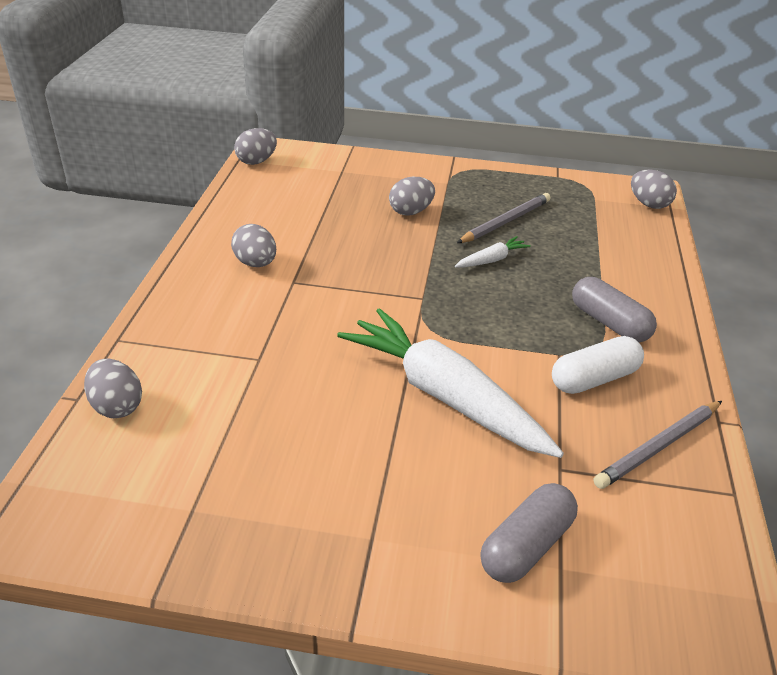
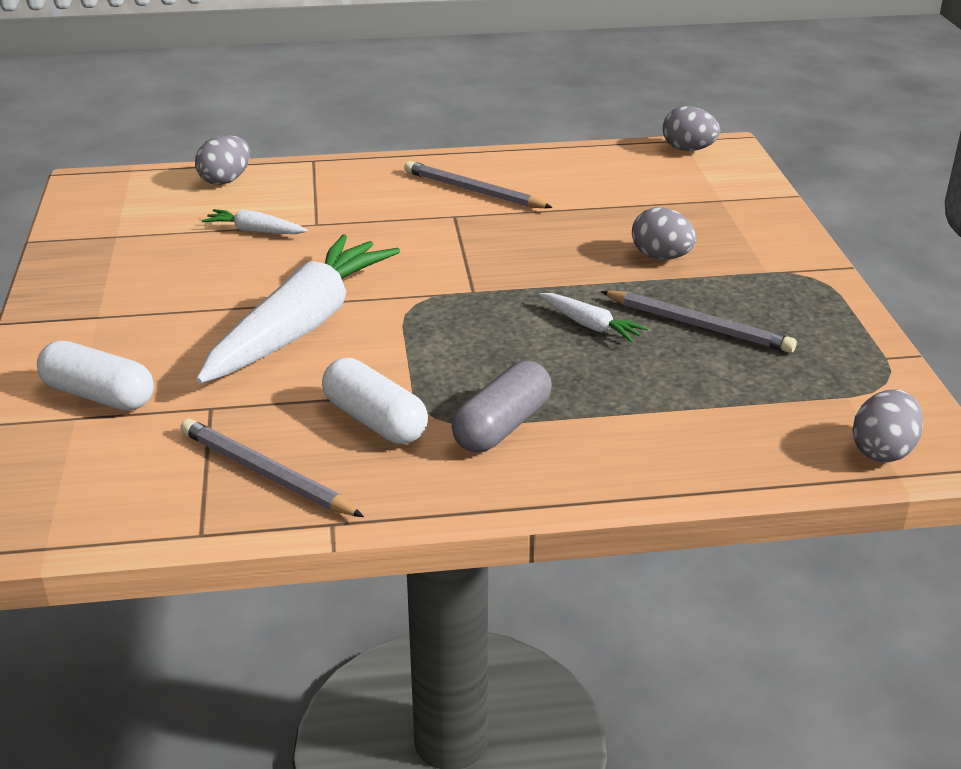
camera: 75 degrees right, 5 degrees down
(249, 400) = (255, 231): none -> white carrot
(256, 263) = (473, 191): grey egg -> grey pencil
(526, 546) = (99, 395): grey capsule -> white capsule

